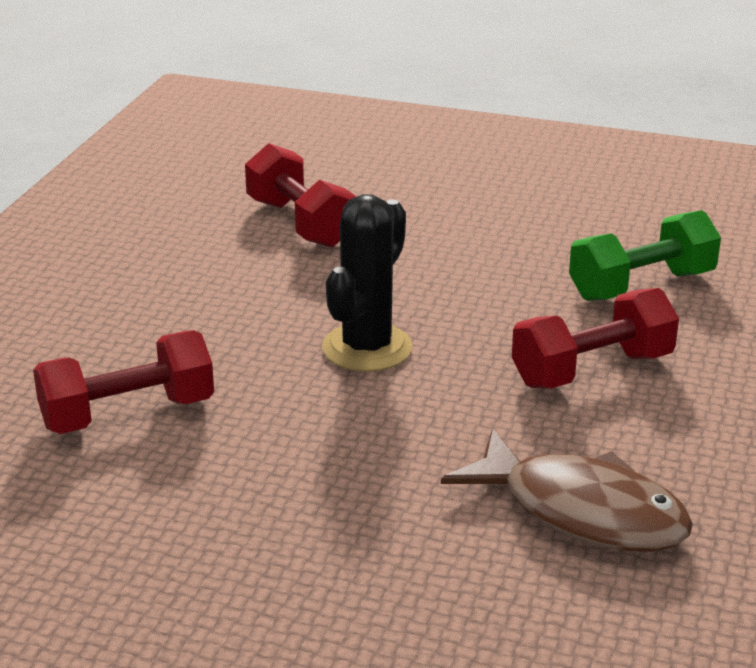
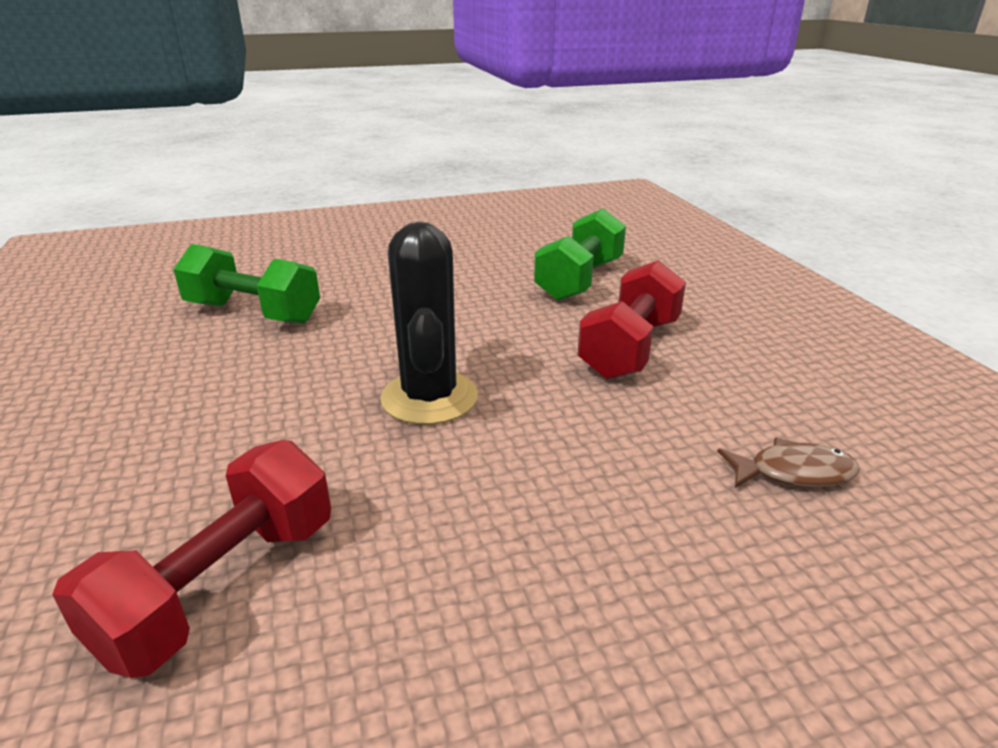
camera: 35 degrees left, 0 degrees up
(300, 223) = (253, 313): red dumbbell -> green dumbbell
(582, 511) = (793, 472): brown fish -> brown fish, size x0.50

